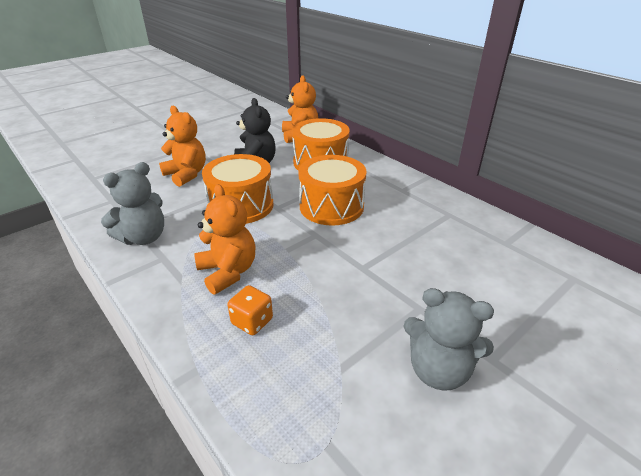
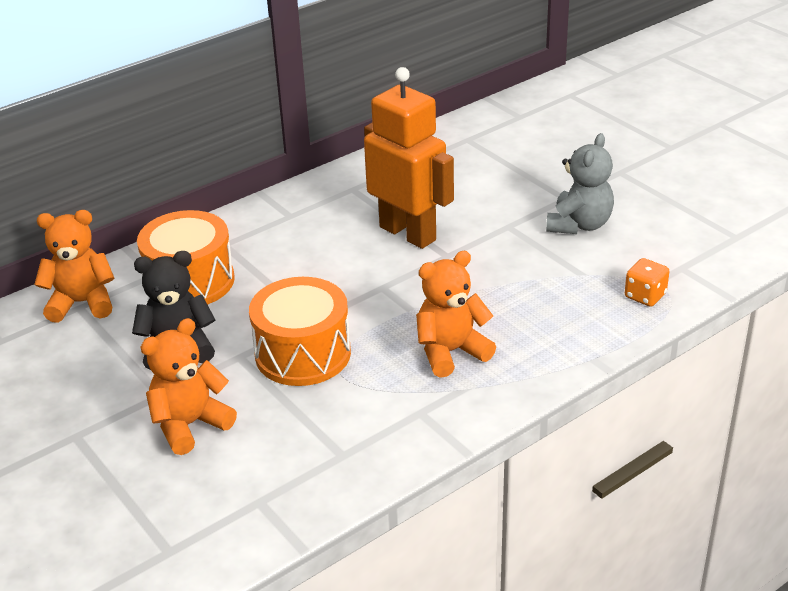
camera: 85 degrees left, 0 degrees up
(144, 237) = (372, 439): grey teddy bear -> none
(252, 321) = (529, 328): orange dice -> orange dice (645, 296)
(331, 206) = (320, 273): orange drum -> none
(392, 245) = (408, 233): none -> orange robot

